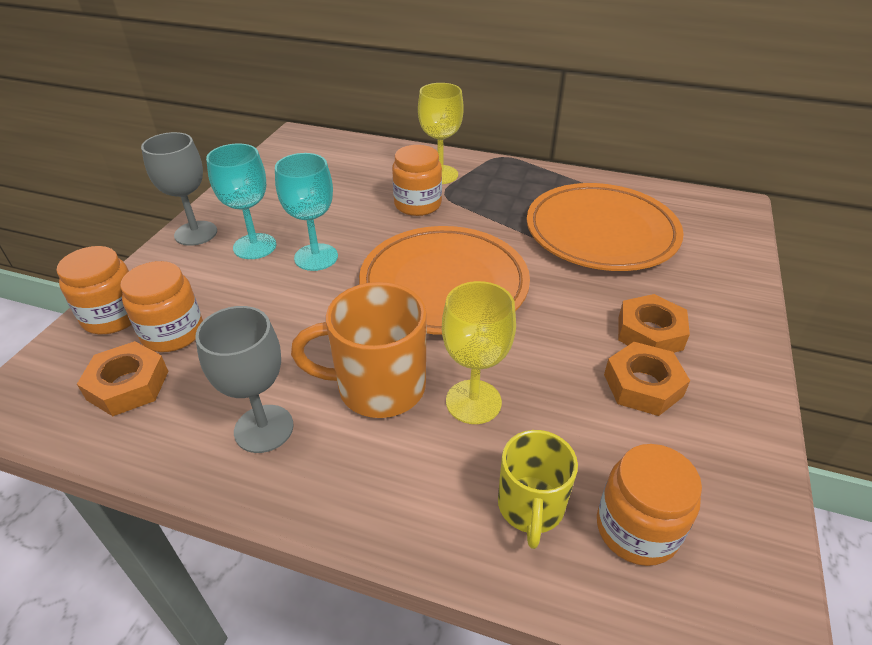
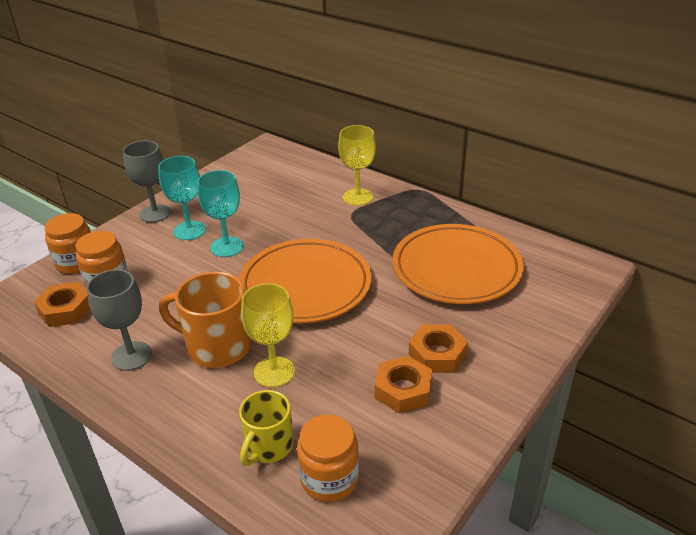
camera: 20 degrees right, 5 degrees down
(417, 204) = (324, 219): orange jar -> none

